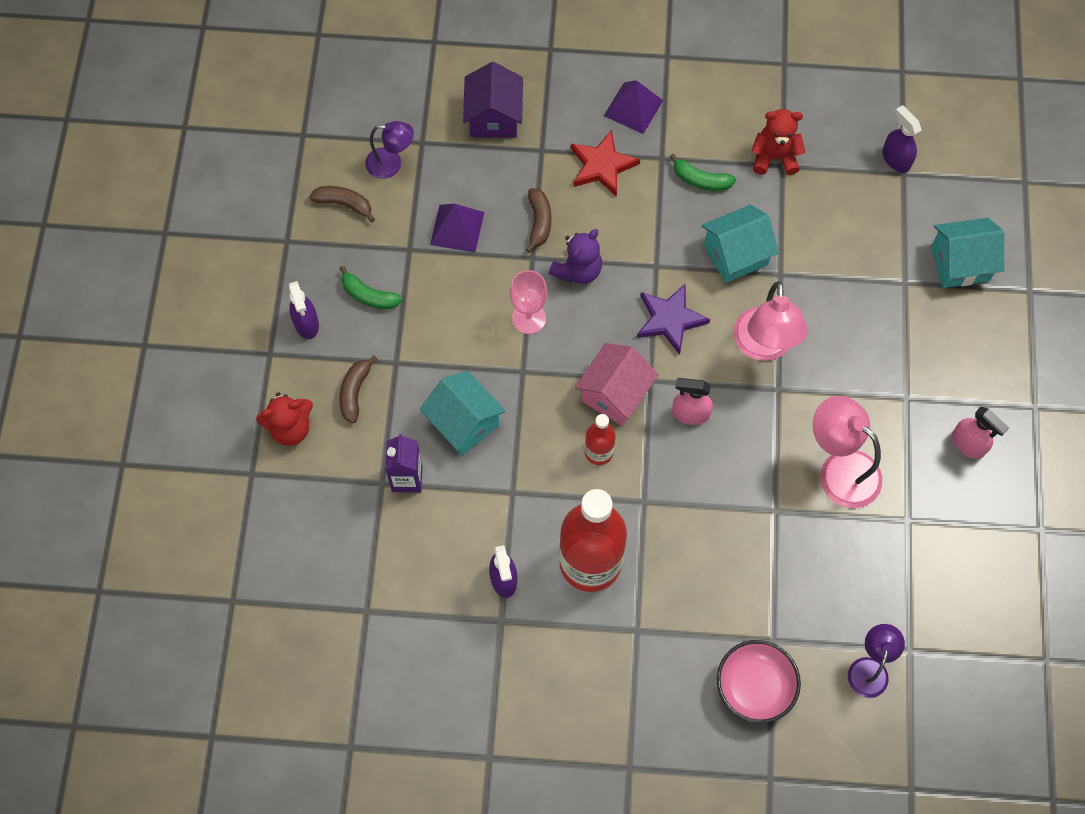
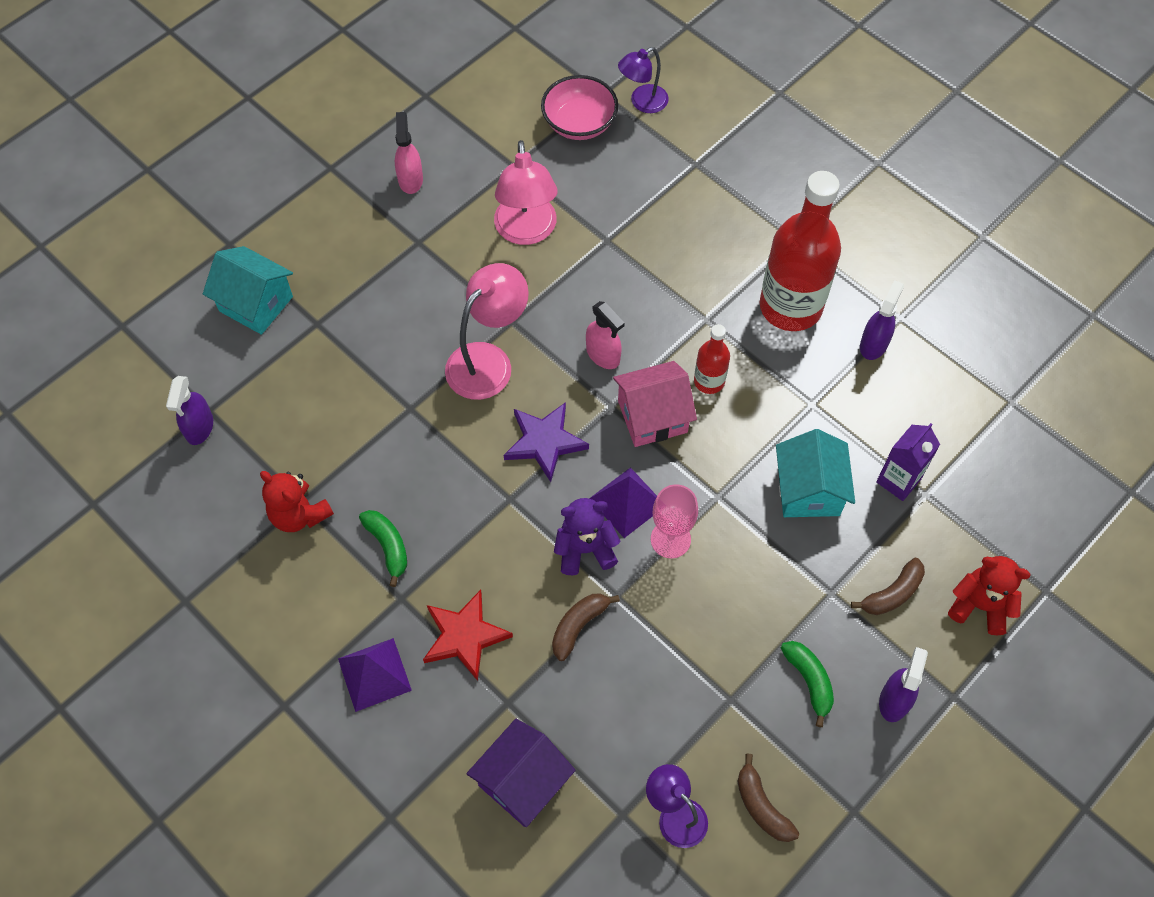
camera: 140 degrees left, 5 degrees down
(457, 228) = (664, 684): purple pyramid -> purple pyramid (627, 502)
(735, 254) = (429, 453): turquoise house -> none
(754, 687) = (737, 147): pink bowl -> pink bowl (579, 123)

